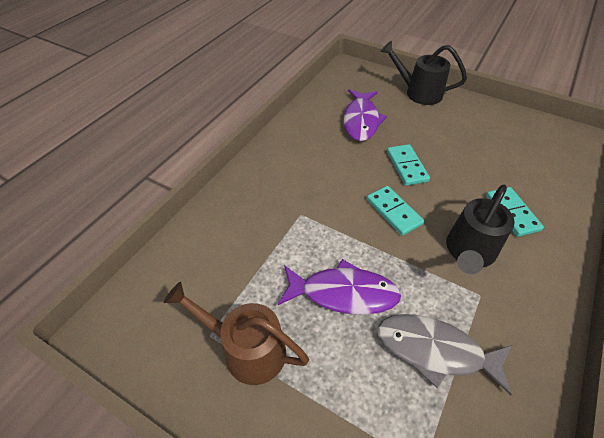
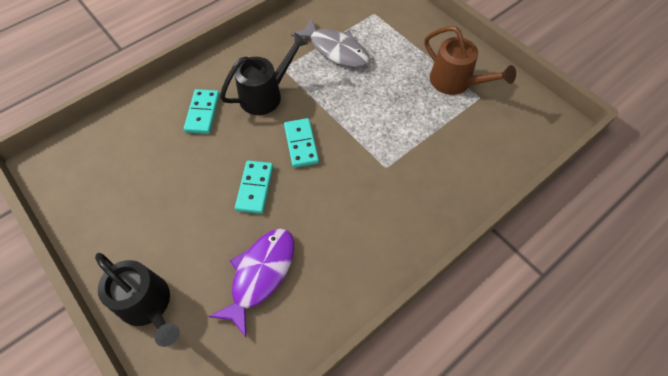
camera: 160 degrees left, 10 degrees up
(343, 293) = (377, 95): purple fish -> none

